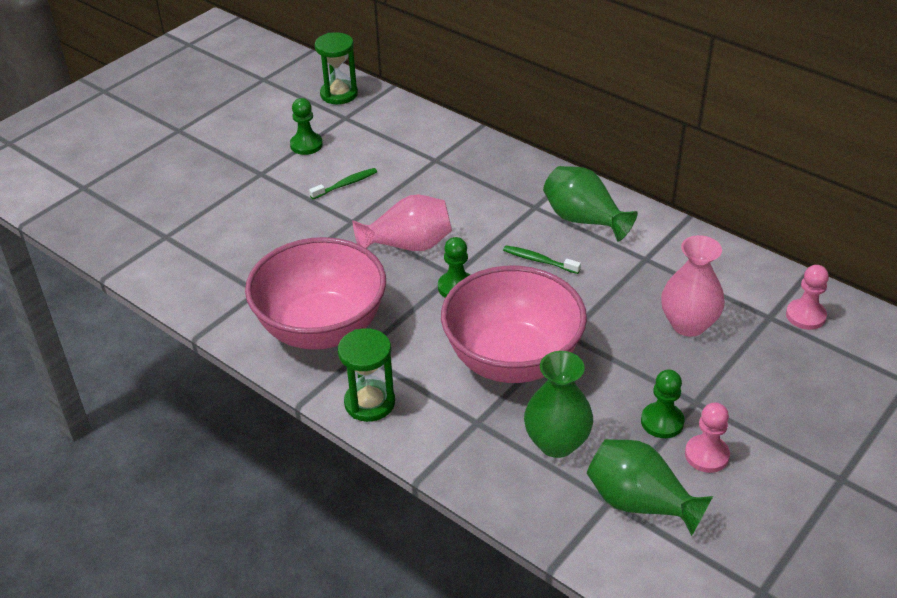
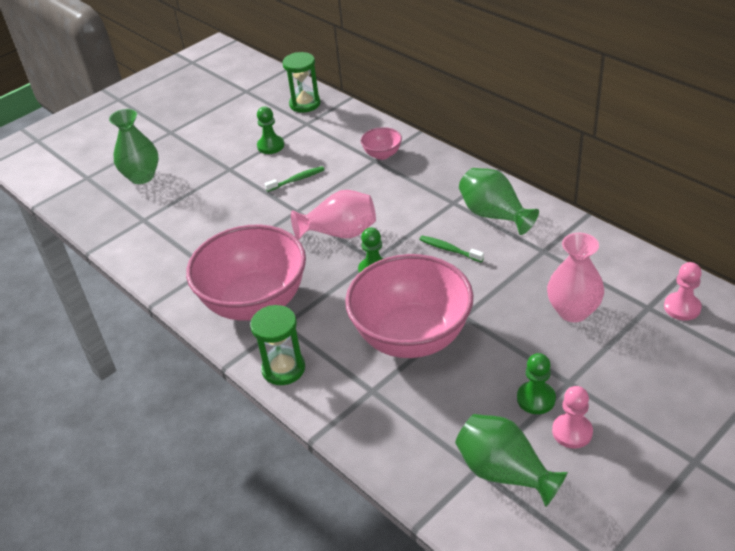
camera: 10 degrees right, 0 degrees up
(442, 153) = (382, 154): none -> pink bowl
(556, 443) = (438, 413): green vase -> green vase (142, 176)

